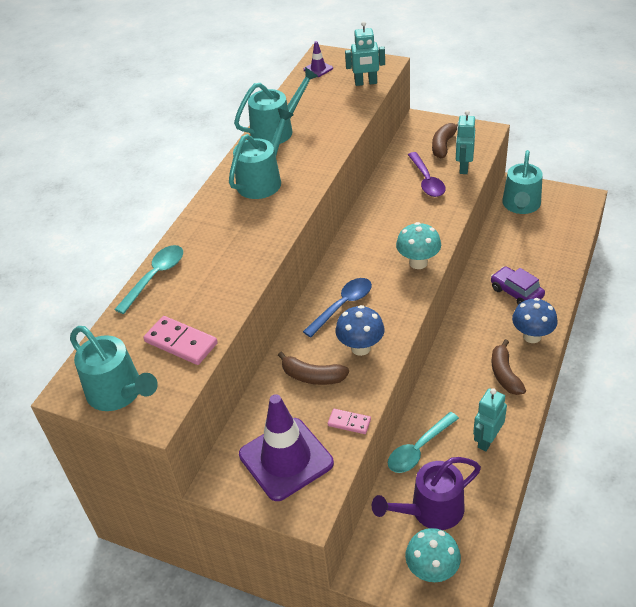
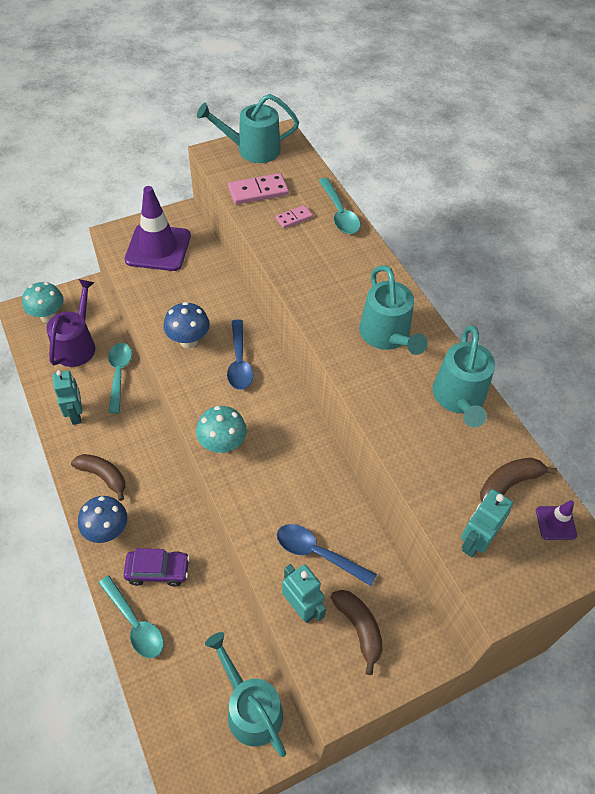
camera: 125 degrees right, 10 degrees up
(312, 376) = (199, 300): brown banana -> brown banana (509, 484)
(349, 422) = (142, 290): pink domino -> pink domino (294, 218)
(427, 181) = (318, 553): purple spoon -> blue spoon
(555, 277) = (135, 623): none -> turquoise spoon

